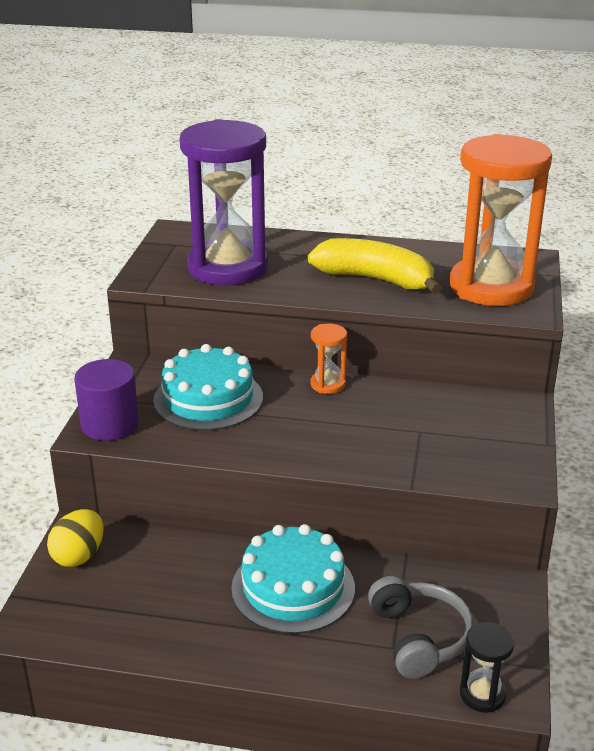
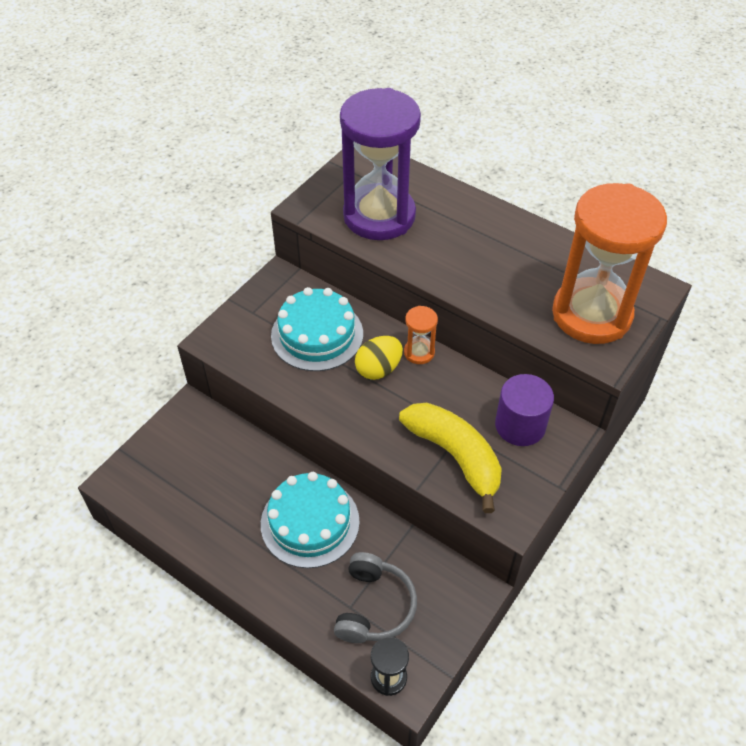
camera: 25 degrees right, 20 degrees up
(79, 556) = (179, 431): yellow egg -> yellow egg (378, 369)
(110, 424) = (231, 336): purple cylinder -> purple cylinder (520, 425)
(375, 279) = (494, 270): yellow banana -> yellow banana (455, 456)

